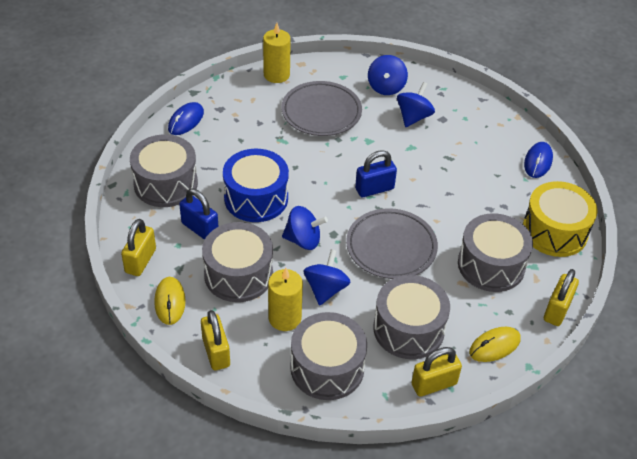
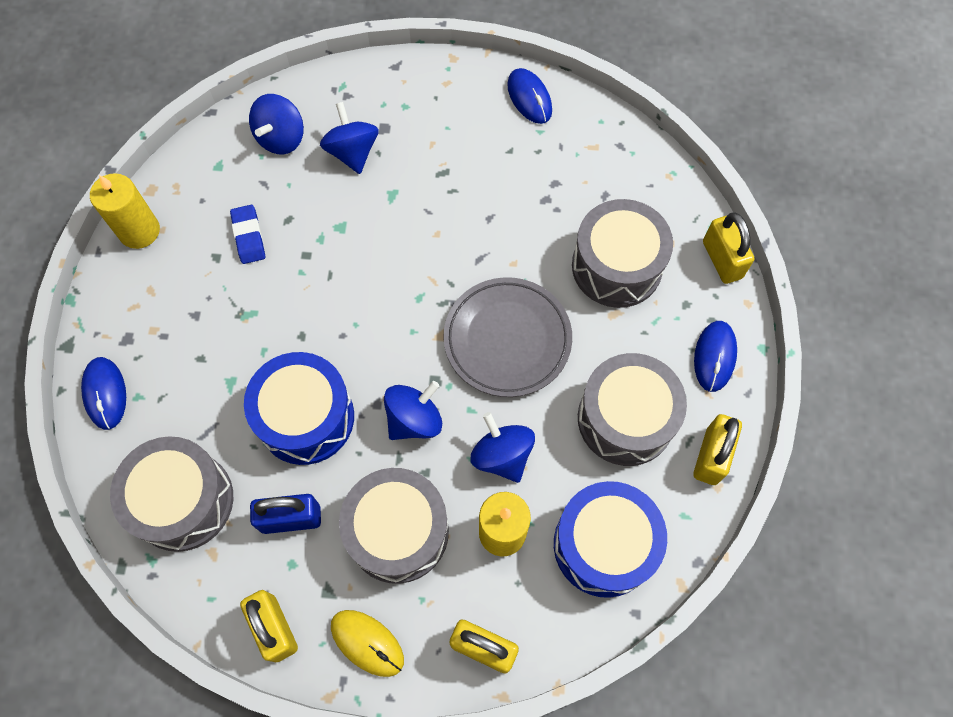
camera: 45 degrees left, 20 degrees up
(321, 112) = (249, 236): grey plate -> blue eraser
(327, 368) = (604, 545): grey drum -> blue drum
(374, 189) = (414, 283): blue padlock -> none
(386, 87) = (281, 138): blue spinning top -> blue spinning top turned 60 degrees clockwise
(494, 346) = (714, 357): yellow mouse -> blue mouse
(554, 231) = (629, 170): yellow drum -> none

